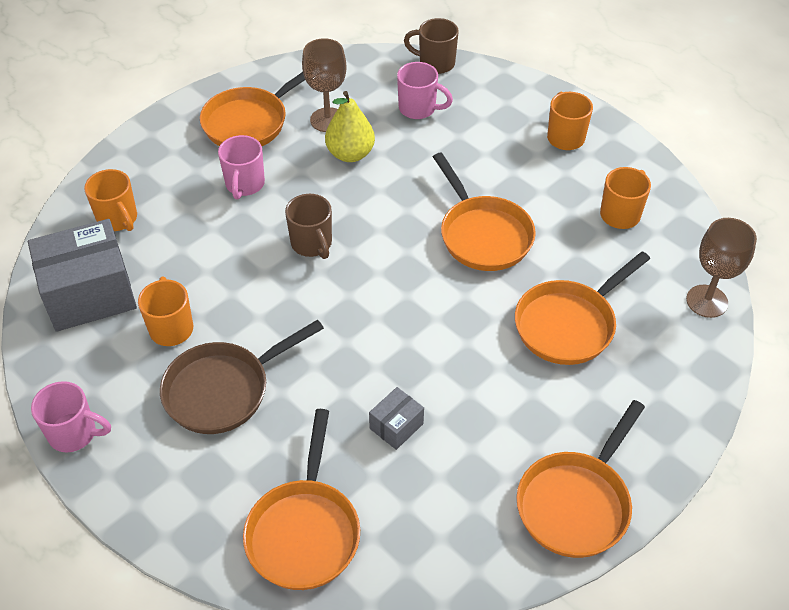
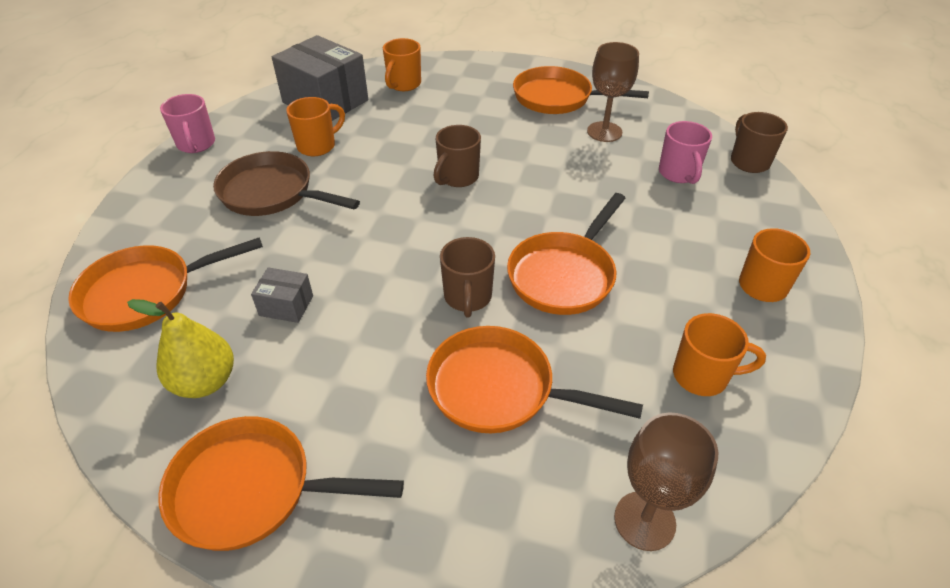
camera: 60 degrees right, 5 degrees down
(244, 185) = (489, 121): pink mug -> none
(350, 154) = (579, 158): yellow pear -> yellow pear (205, 382)
(468, 303) = (468, 297): none -> brown mug

